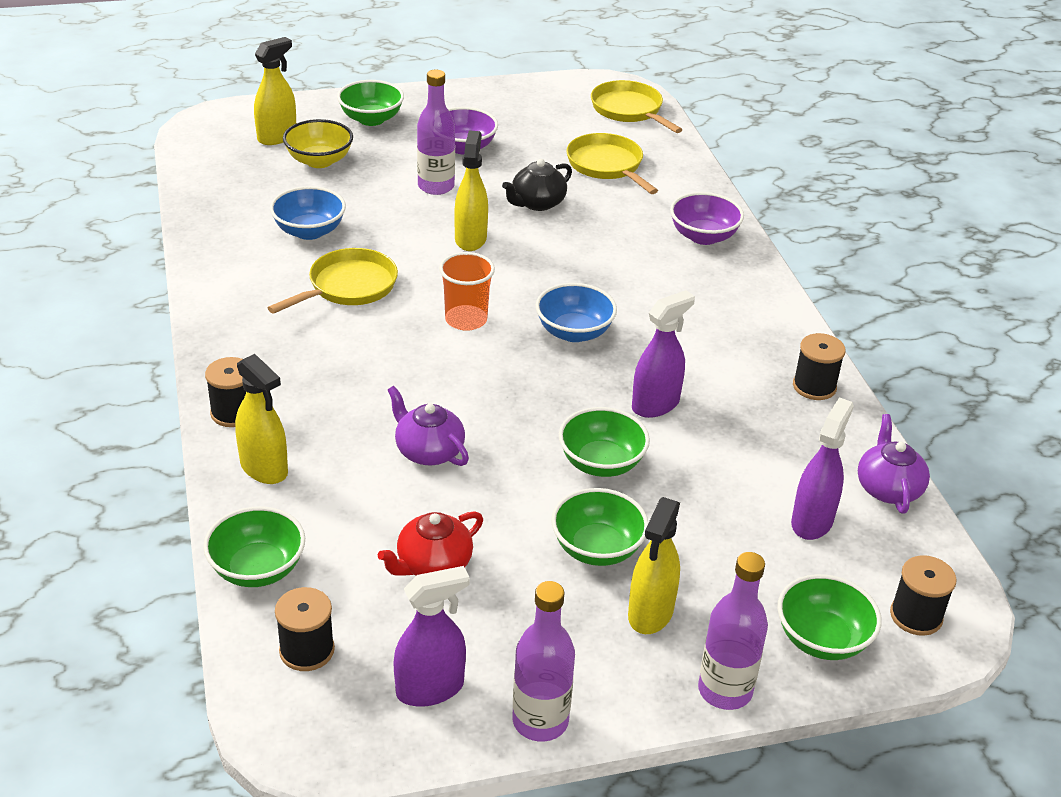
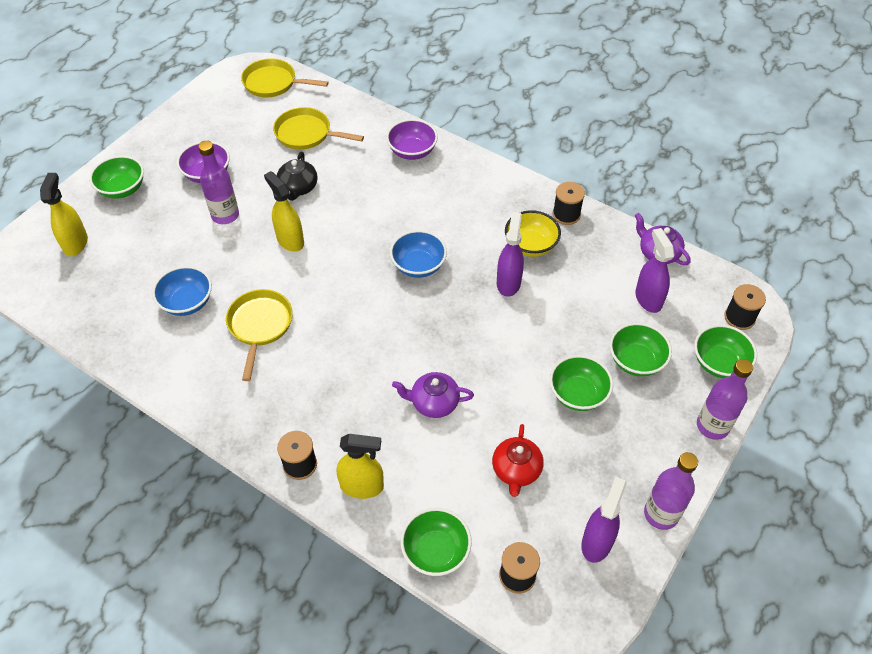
camera: 40 degrees left, 15 degrees up
(319, 161) = (128, 244): yellow bowl -> yellow bowl (530, 245)
(466, 320) = (353, 300): orange cup -> none
(601, 463) = (523, 340): green bowl -> green bowl (636, 361)
(650, 613) = (639, 411): yellow spray bottle -> none

